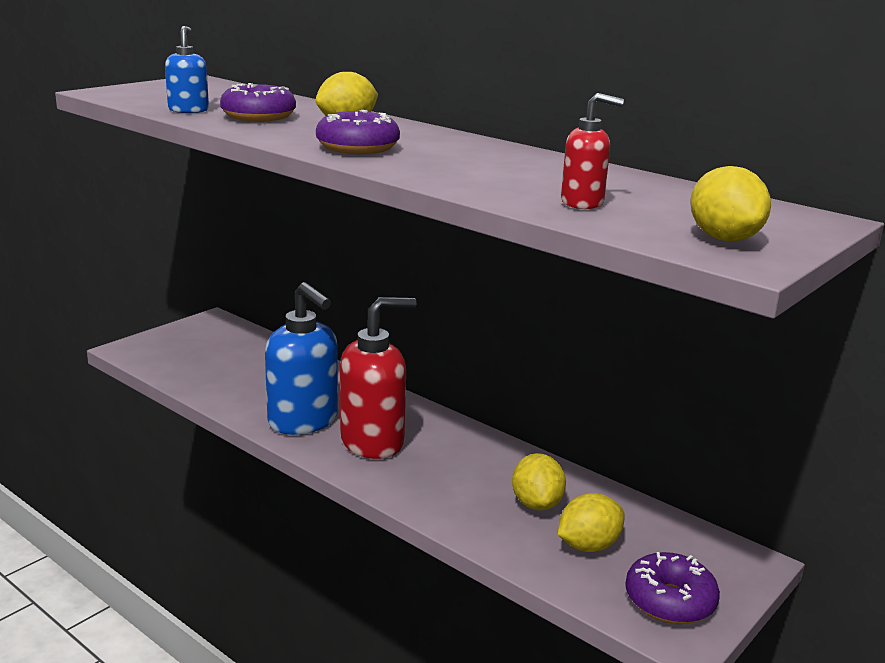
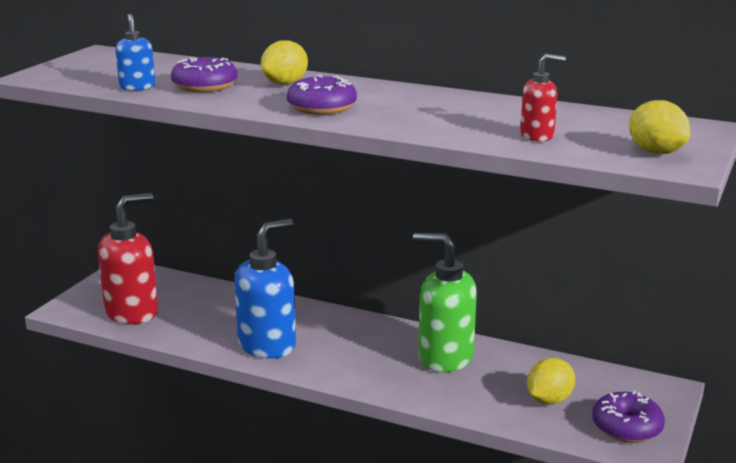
camera: 15 degrees left, 0 degrees up
(304, 421) = (267, 345): blue soap dispenser -> blue soap dispenser turned 75 degrees counterclockwise
(373, 442) = (336, 352): red soap dispenser -> red soap dispenser (132, 312)
(491, 471) = (445, 357): none -> green soap dispenser
(536, 504) = (494, 376): yellow lemon -> none

